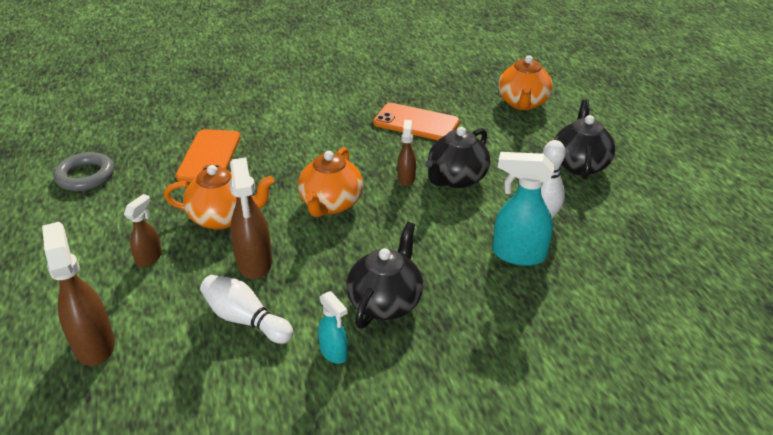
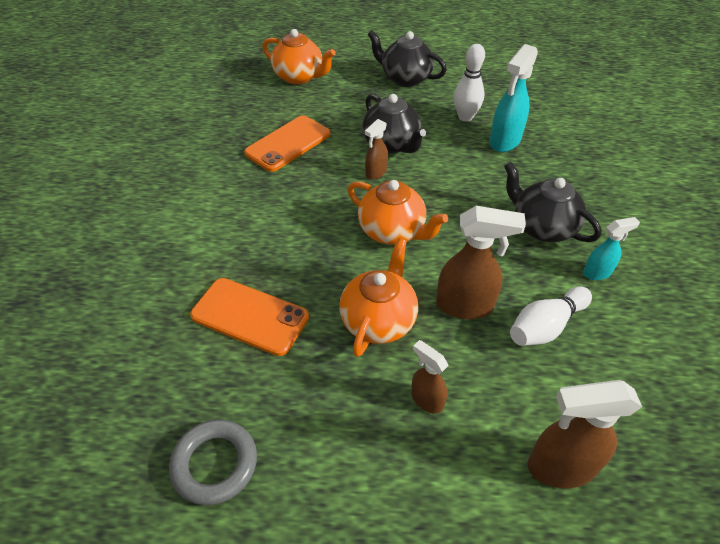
camera: 70 degrees left, 10 degrees up
(406, 178) = (376, 173): brown spray bottle -> brown spray bottle turned 75 degrees counterclockwise

